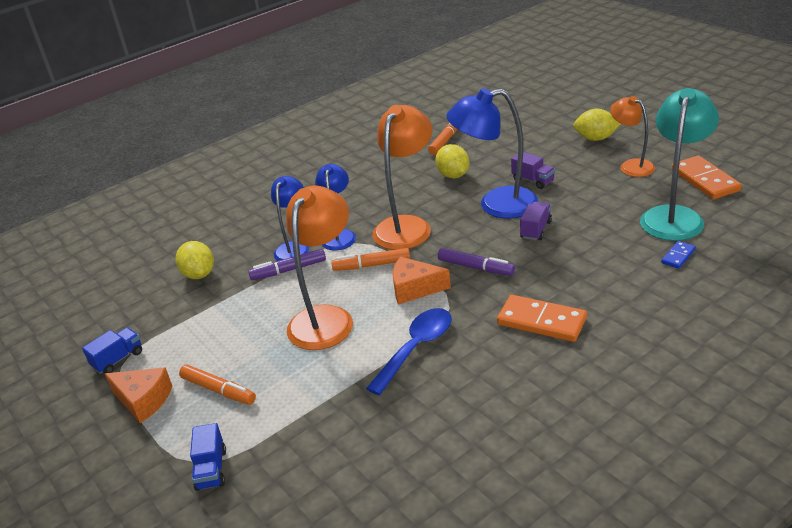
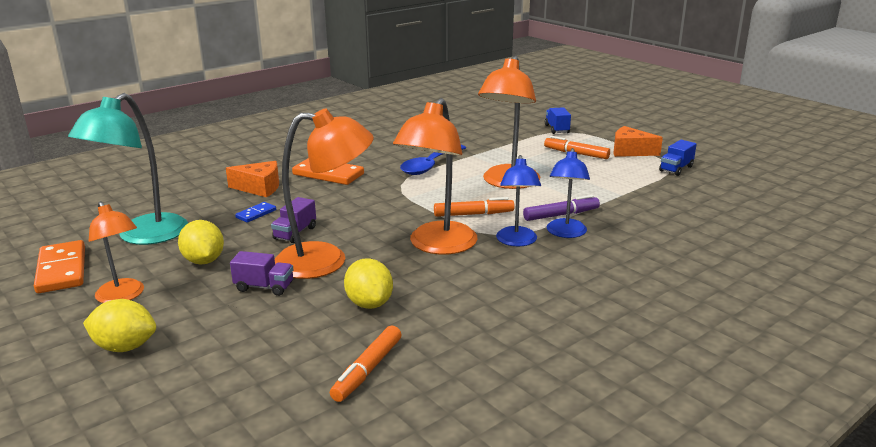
camera: 175 degrees right, 10 degrees down
(199, 274) = (659, 217): yellow lemon -> yellow lemon (204, 261)
(414, 289) = (430, 196): orange cheese -> orange cheese (259, 188)
(476, 267) = (369, 207): purple marker -> none
(496, 205) = (326, 261): blue lamp -> orange lamp
(533, 180) = (264, 287): purple truck -> purple truck turned 150 degrees clockwise
(678, 256) = (180, 205): blue domino -> blue domino (256, 214)

